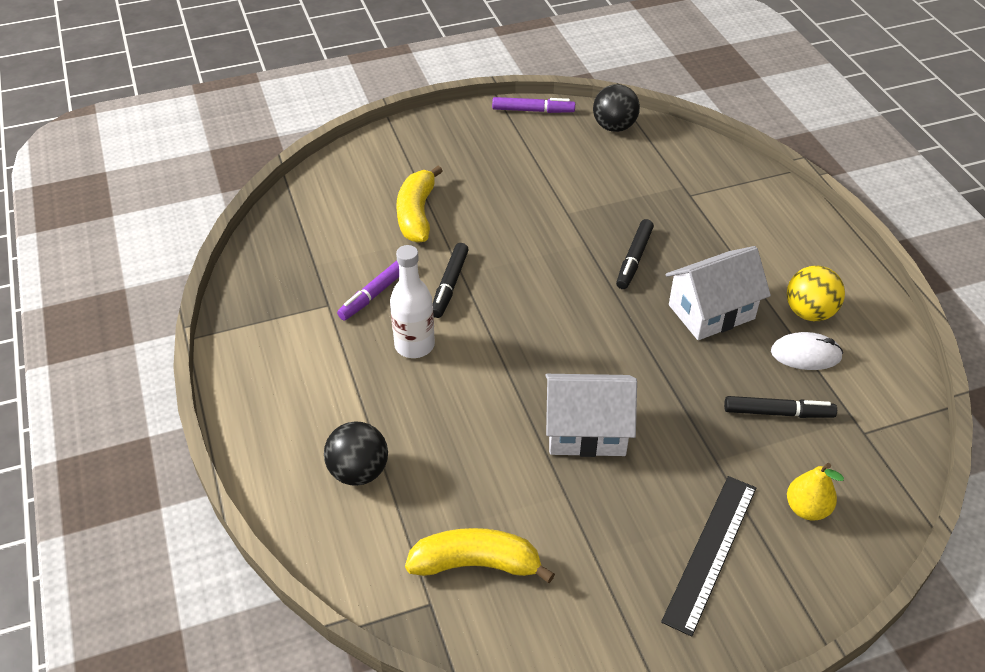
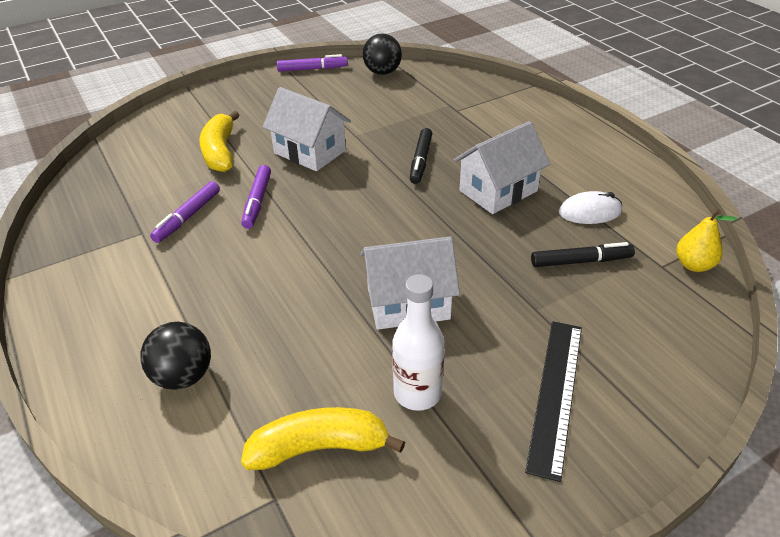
camera: 10 degrees left, 5 degrees down
(414, 345) = (229, 254): white bottle -> white bottle (417, 393)
(449, 285) = (257, 201): black marker -> purple marker
(514, 228) = (310, 152): none -> white house
(807, 509) = (634, 338): yellow pear -> yellow pear (694, 265)
(809, 312) = (582, 180): yellow ball -> none

